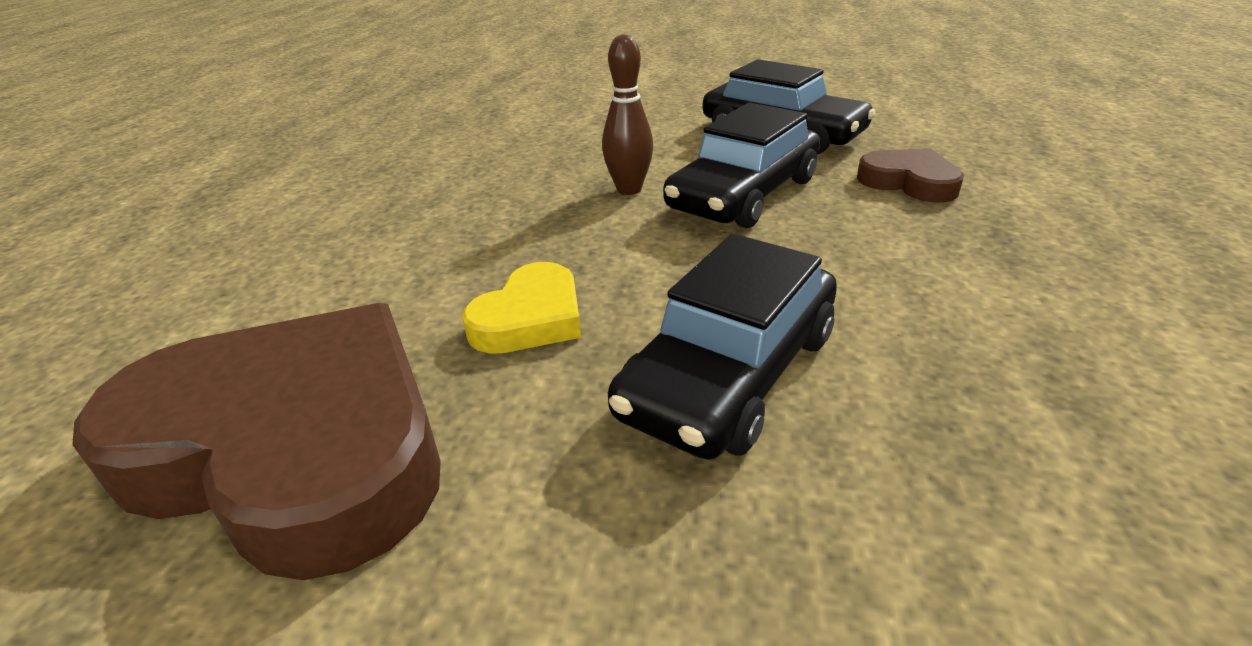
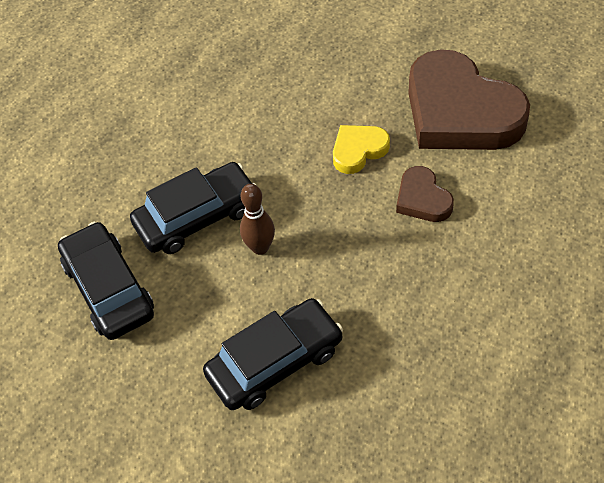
camera: 155 degrees left, 20 degrees up
(729, 373) = (292, 98): black car -> black car (275, 362)
(909, 182) = (96, 195): brown heart -> brown heart (422, 199)

